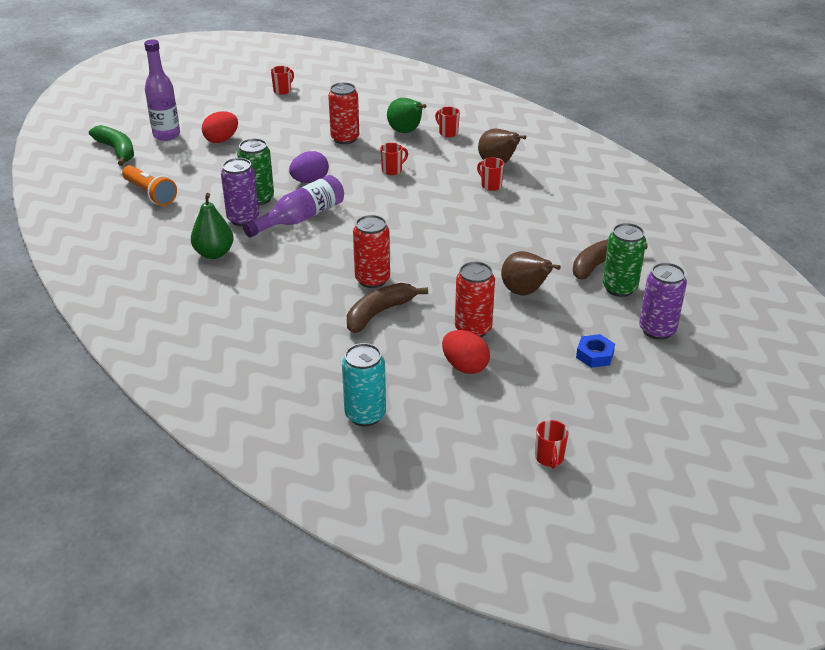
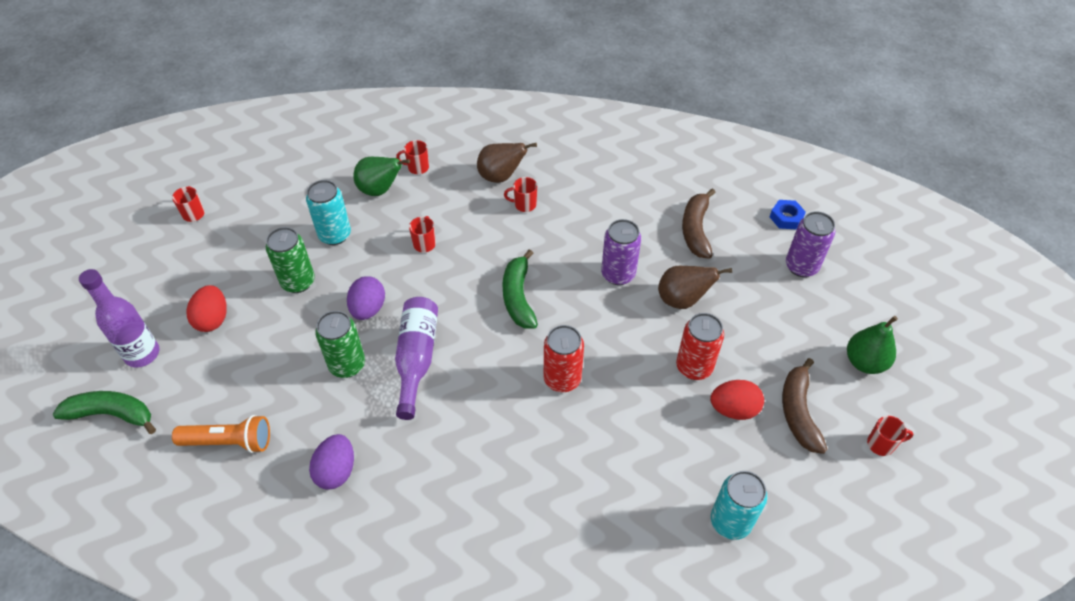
camera: 45 degrees left, 15 degrees up
(180, 238) = (336, 471): none -> purple egg
(214, 253) = (392, 462): green pear -> green pear (864, 362)
(243, 219) = (365, 400): purple can -> purple can (618, 274)
(345, 138) = (335, 235): red can -> turquoise can
(379, 313) = (611, 410): brown banana -> brown banana (798, 412)
(410, 226) = (518, 297): none -> green banana
(549, 458) = (881, 444): red mug -> red mug turned 45 degrees counterclockwise
(594, 355) = (795, 323): blue nut -> blue nut (786, 218)
(619, 288) = (735, 245): green can -> green can (298, 282)

